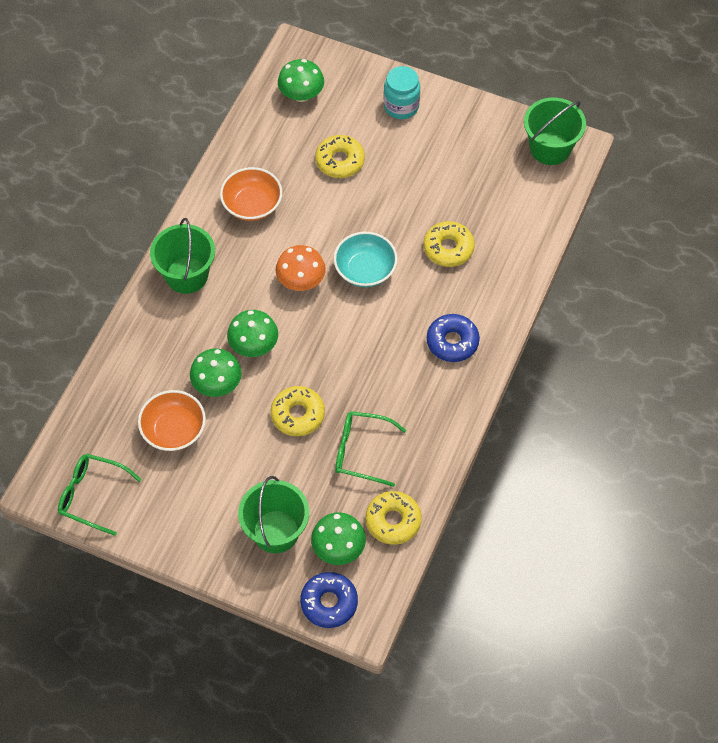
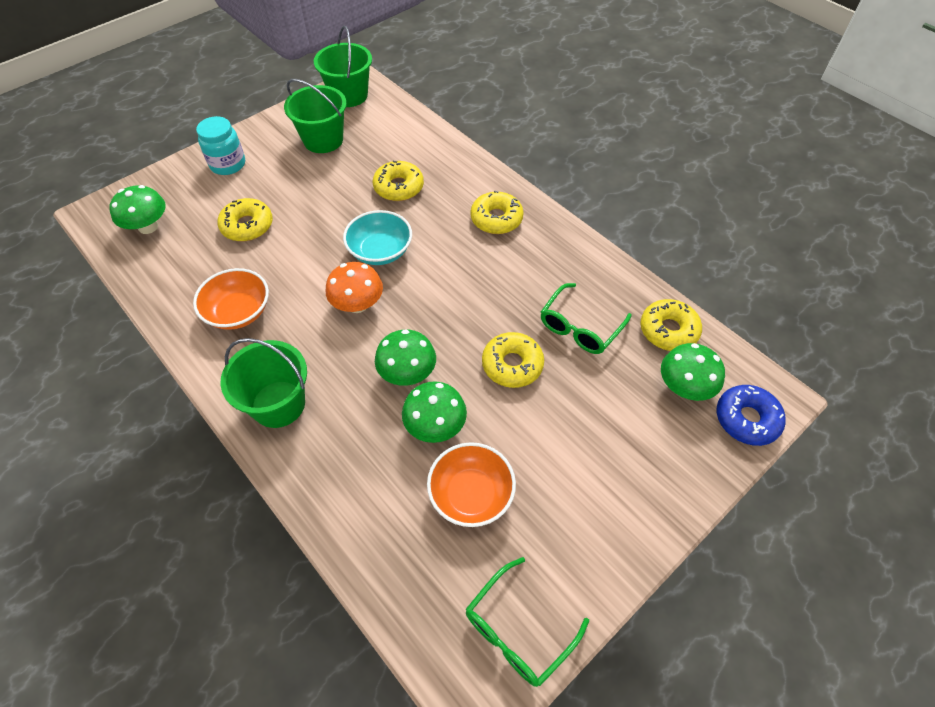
camera: 65 degrees left, 5 degrees down
(276, 531) = (644, 437): green bucket -> green bucket (323, 140)
(452, 342) = (496, 219): blue donut -> yellow donut

